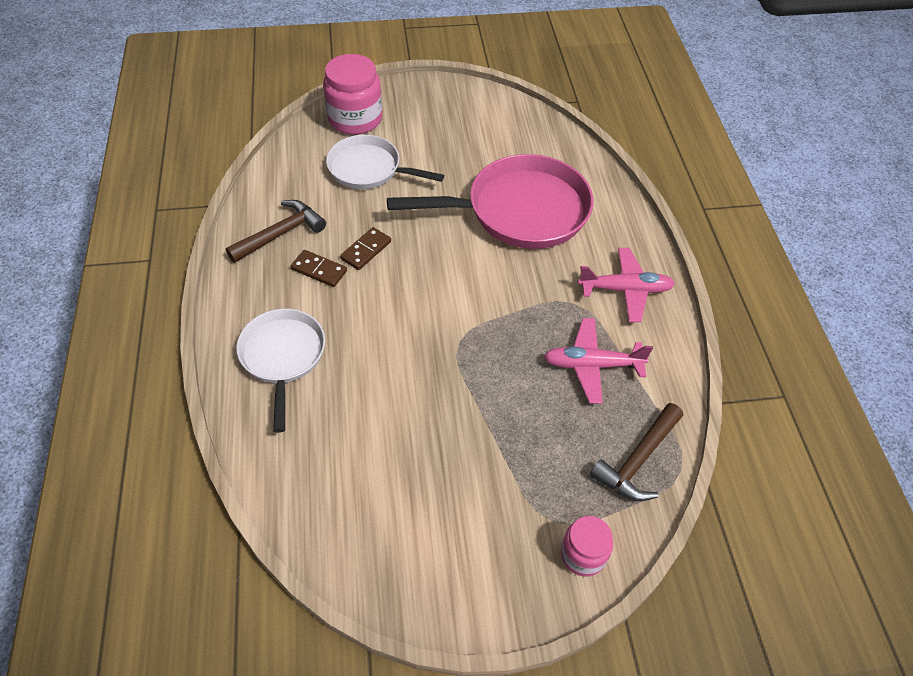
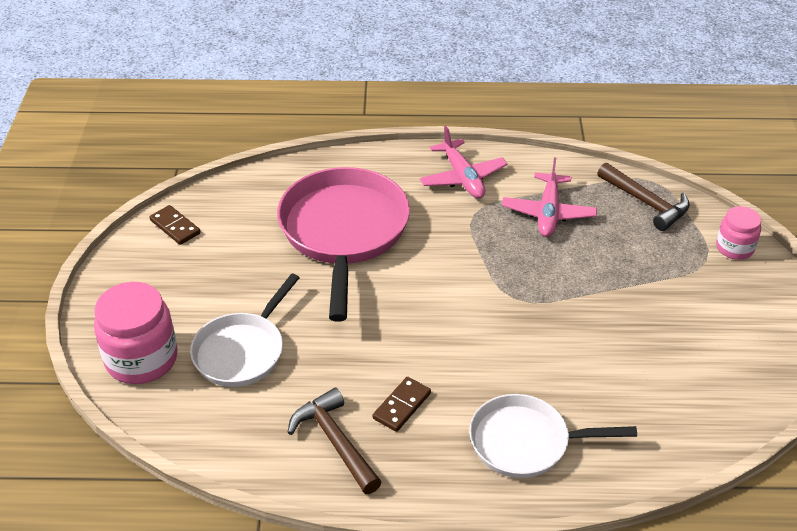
camera: 80 degrees left, 10 degrees down
(366, 250) = (378, 362): brown domino -> brown domino (175, 227)
(625, 290) = (462, 178): pink plane -> pink plane turned 150 degrees clockwise

